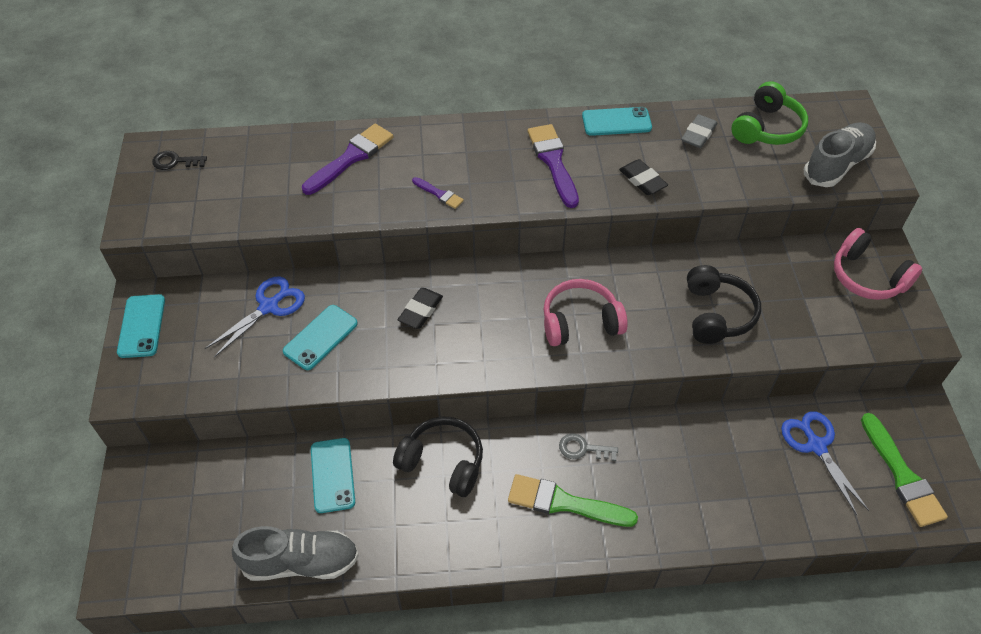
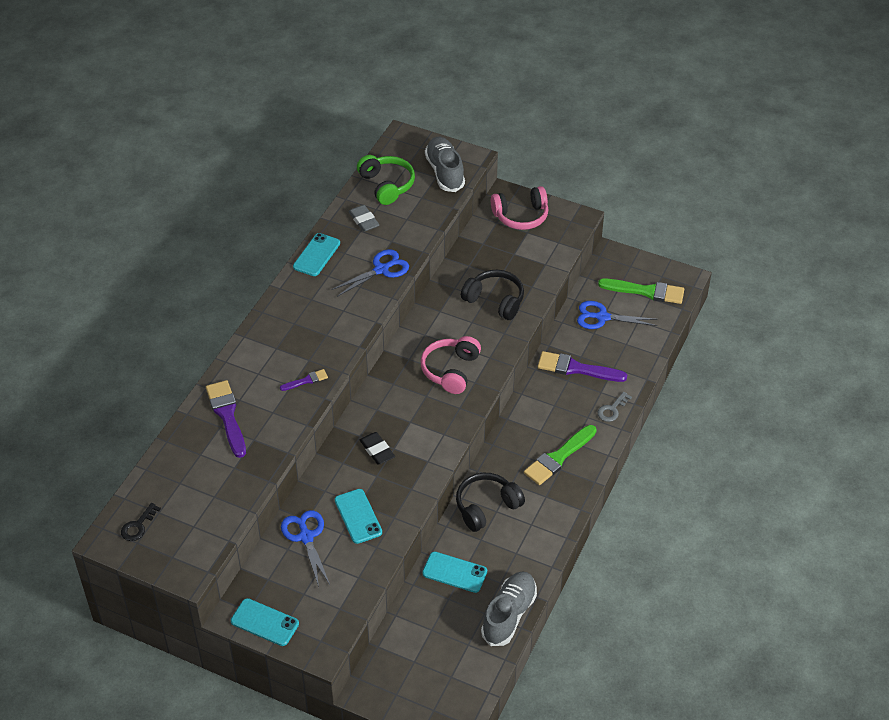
camera: 60 degrees left, 5 degrees down
(553, 162) = (327, 306): purple brush -> purple brush (576, 368)
(583, 449) = (527, 429): grey key -> grey key (612, 409)
(642, 180) = (381, 270): black eraser -> blue scissors

